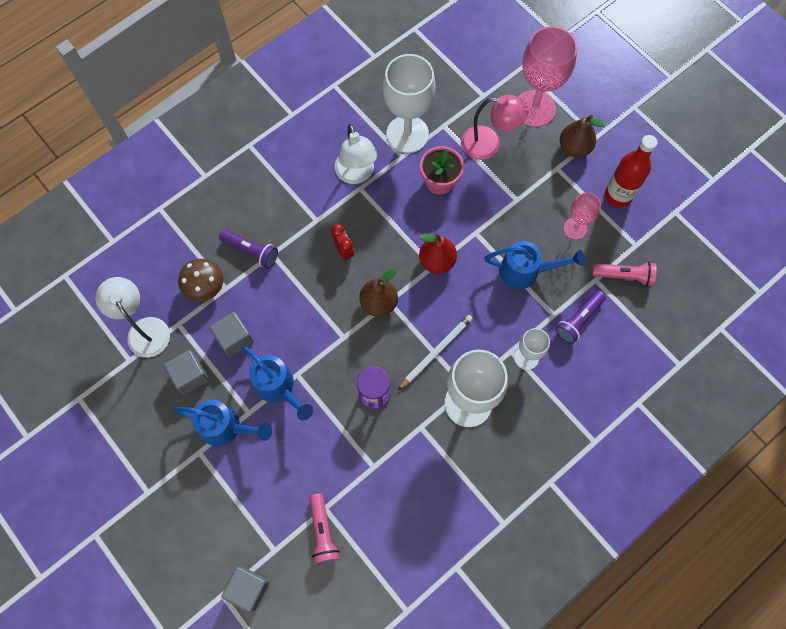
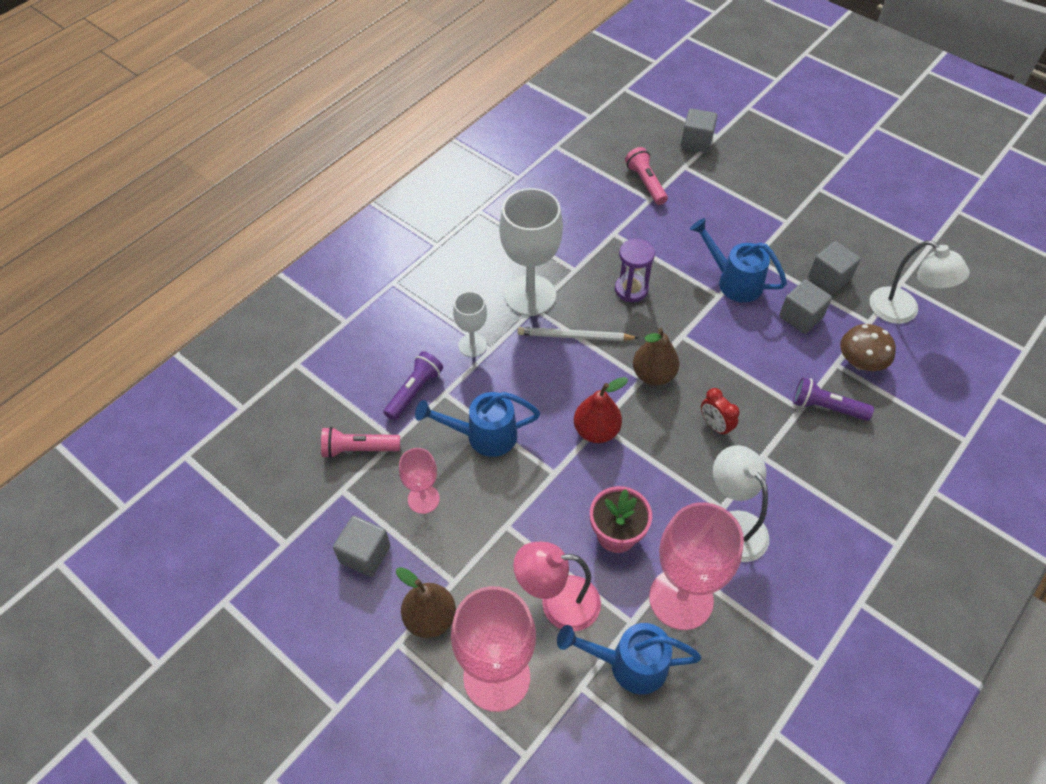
camera: 170 degrees right, 15 degrees down
(226, 427) = (770, 243): blue watering can -> blue watering can (629, 664)
(407, 134) = (681, 599): white goblet -> pink goblet
(436, 352) = (575, 336): white pencil -> white pencil turned 60 degrees clockwise
(618, 196) = (365, 554): red bottle -> grey cube

